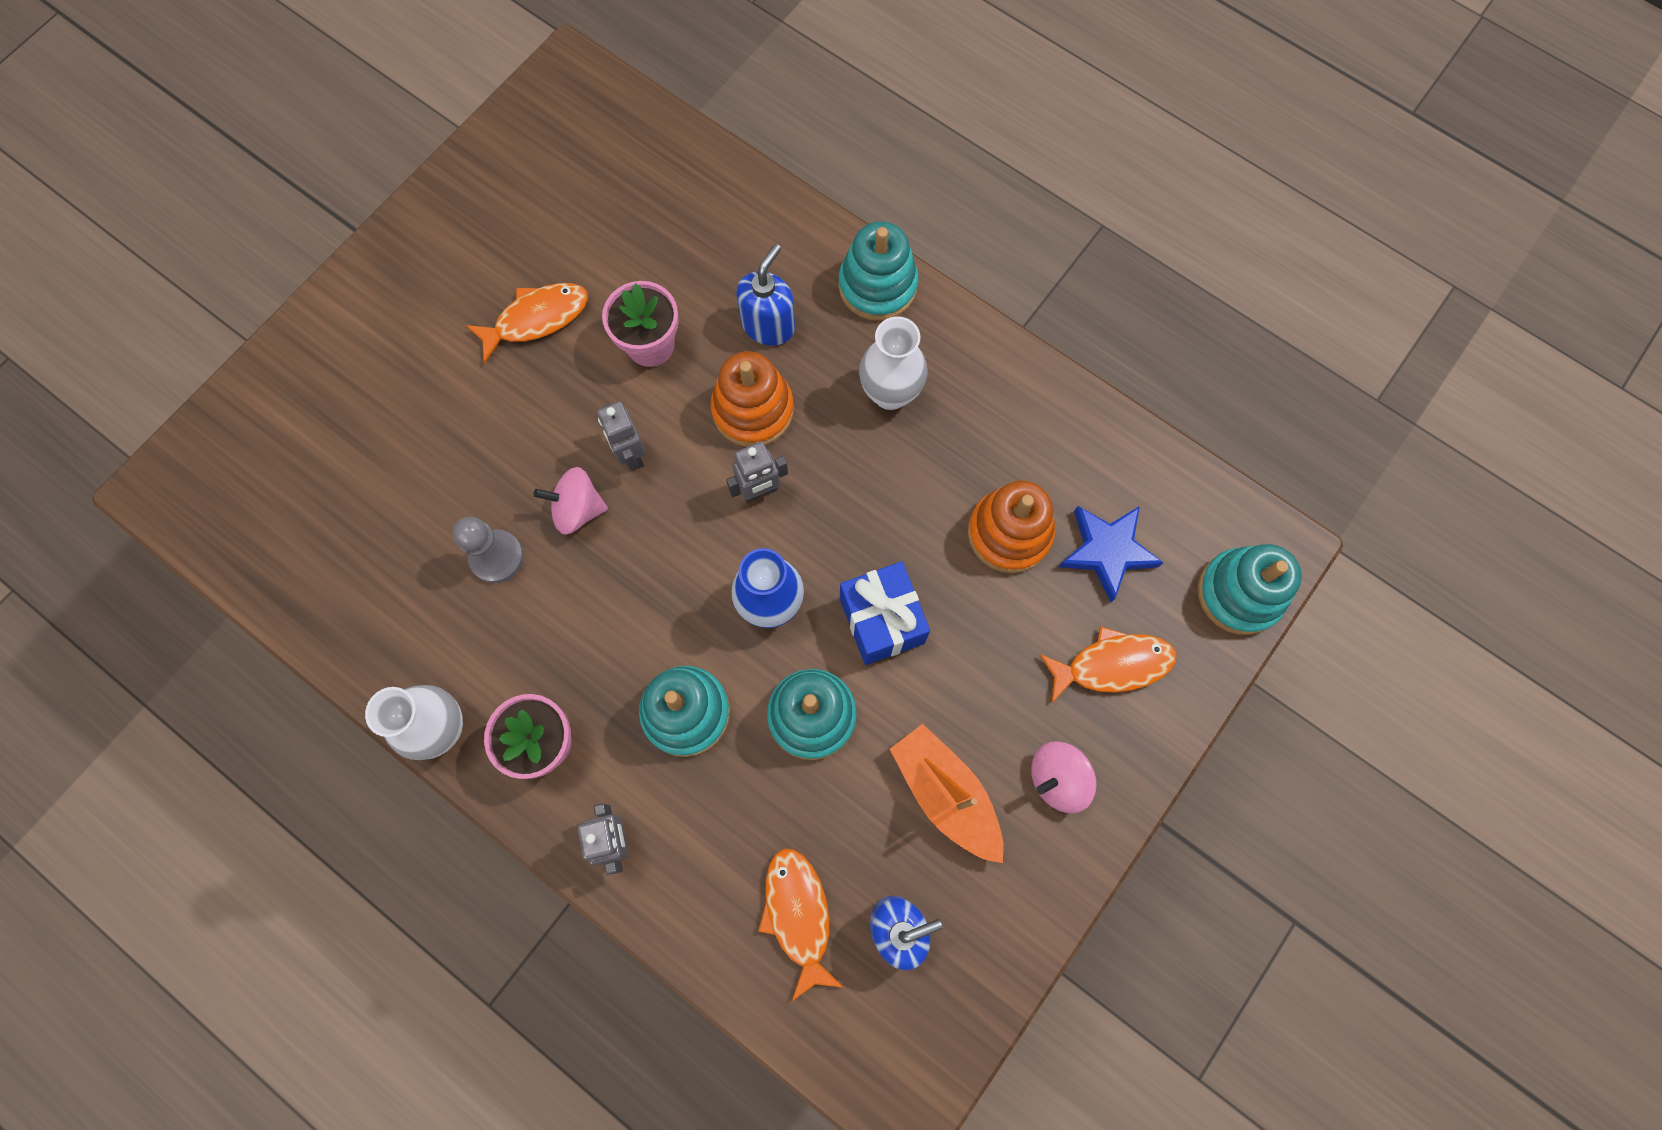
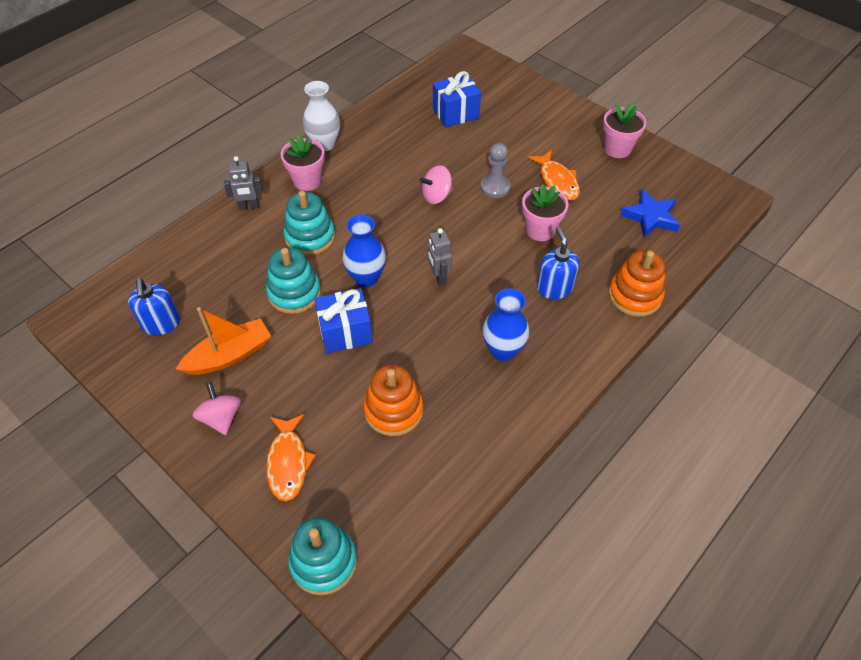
camera: 95 degrees right, 20 degrees down
(355, 493) = (455, 113): none -> blue gift
(456, 226) = (617, 149): none -> pink flower pot
(497, 557) = (413, 164): grey pawn -> grey pawn (495, 187)
(578, 509) = (436, 196): pink spinning top -> pink spinning top turned 120 degrees counterclockwise
(631, 454) = (468, 219): grey robot -> none
(753, 410) = (494, 277): orange stacking toy -> orange stacking toy (635, 296)
(768, 325) = (554, 288): blue soap dispenser -> blue soap dispenser turned 135 degrees counterclockwise
(798, 915) = (184, 279): orange fish -> none
(877, 286) = (585, 350): turquoise stacking toy -> none
(890, 393) = (503, 350): white vase -> blue vase
(1107, 551) = (371, 471): blue star -> blue star (650, 217)

